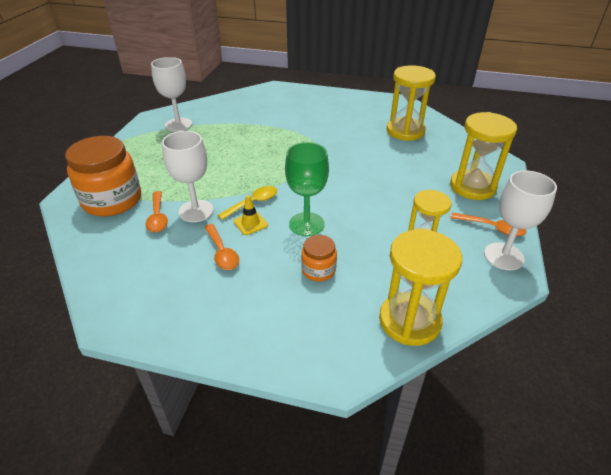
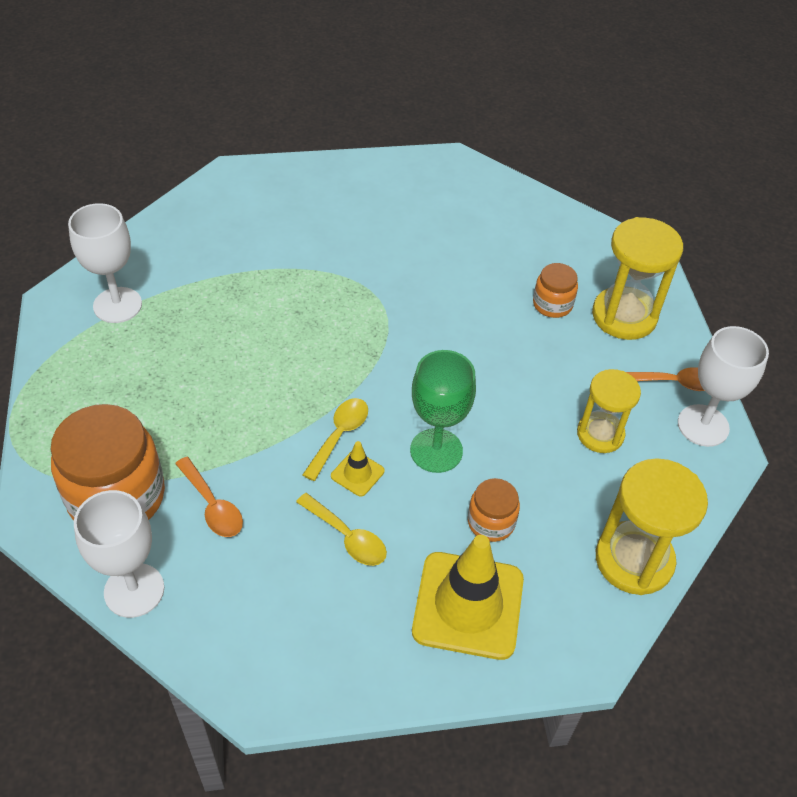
camera: 25 degrees left, 10 degrees up
(196, 211) = (263, 476): white goblet -> white goblet (134, 590)
(222, 253) = (347, 537): orange spoon -> yellow spoon
(273, 312) = (468, 605): none -> yellow traffic cone
(405, 131) = (489, 228): yellow hourglass -> none
(426, 172) = (552, 304): none -> orange jar

